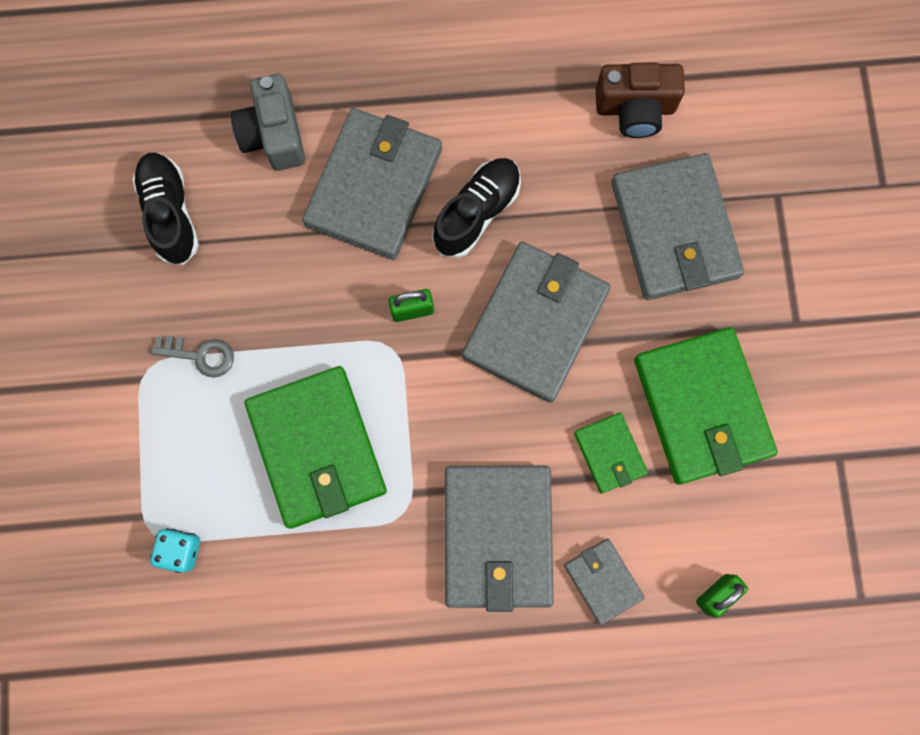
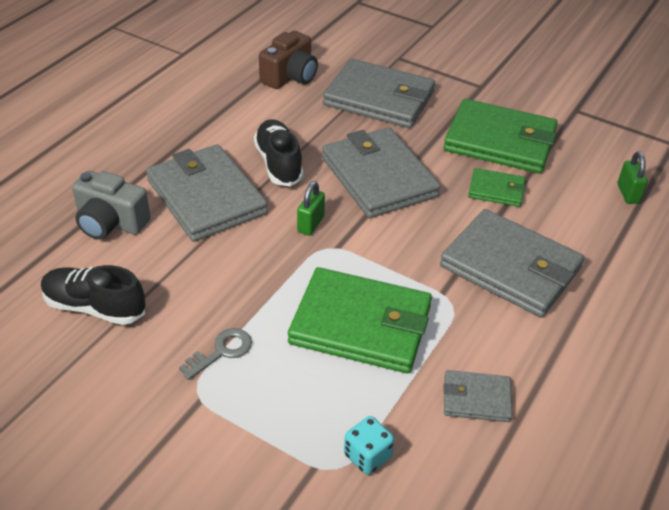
camera: 55 degrees left, 35 degrees down
(603, 580) = (582, 236): grey wallet -> grey wallet (476, 398)

